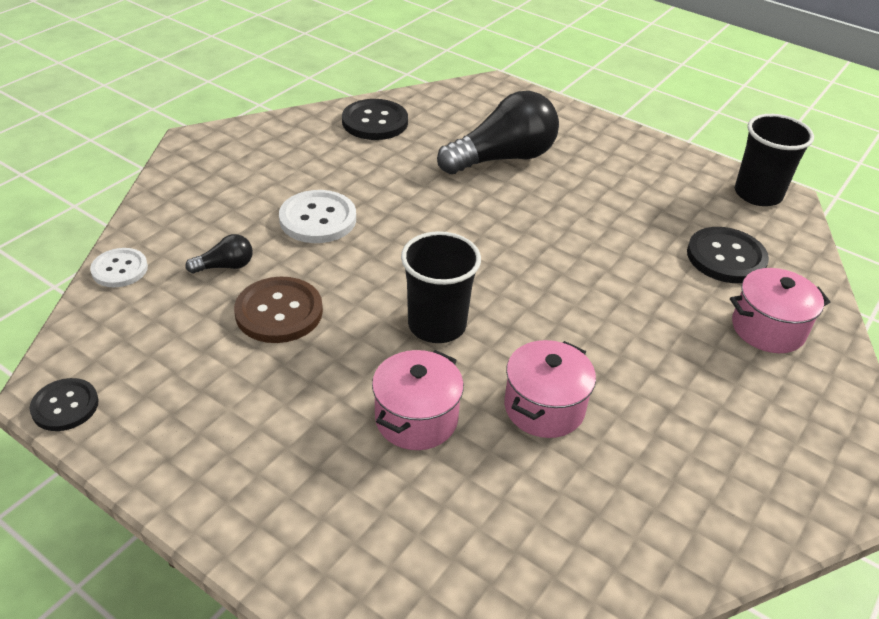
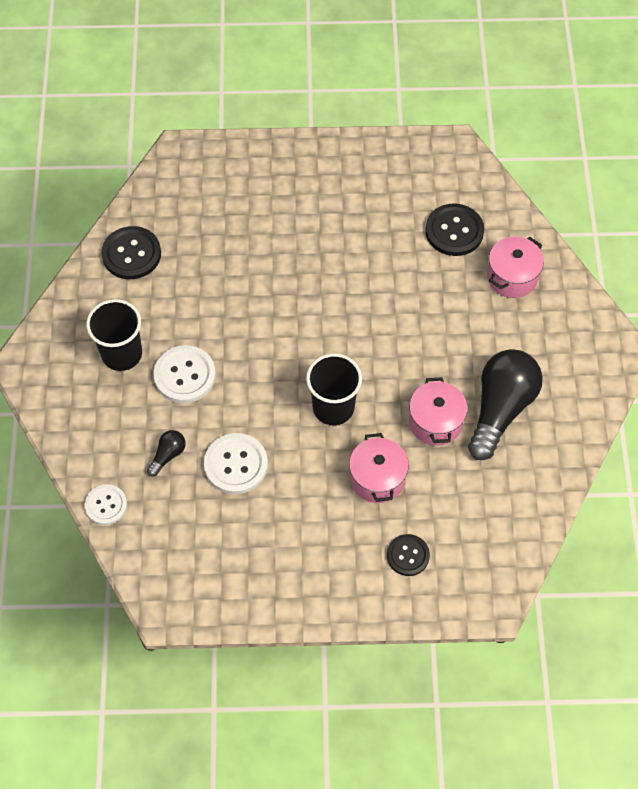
camera: 35 degrees left, 20 degrees up
(65, 406) = (187, 611): black button -> black button (408, 555)
(279, 312) = (236, 464): brown button -> white button
(503, 158) = (252, 231): black light bulb -> black light bulb (500, 409)
(758, 194) = (437, 154): black cup -> black cup (122, 354)

